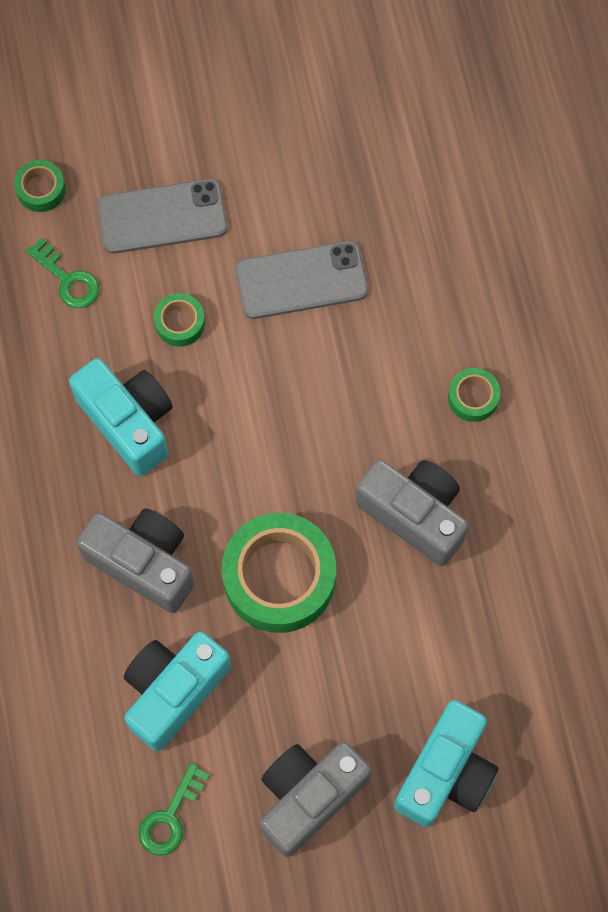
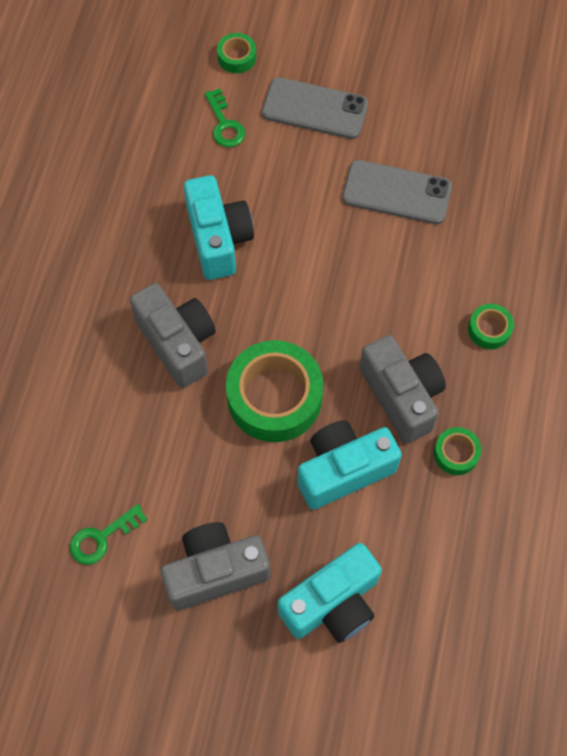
camera: 25 degrees right, 5 degrees down
(173, 691) = (152, 445): turquoise camera -> turquoise camera (343, 470)
(180, 323) = (291, 186): green tape -> green tape (456, 453)

